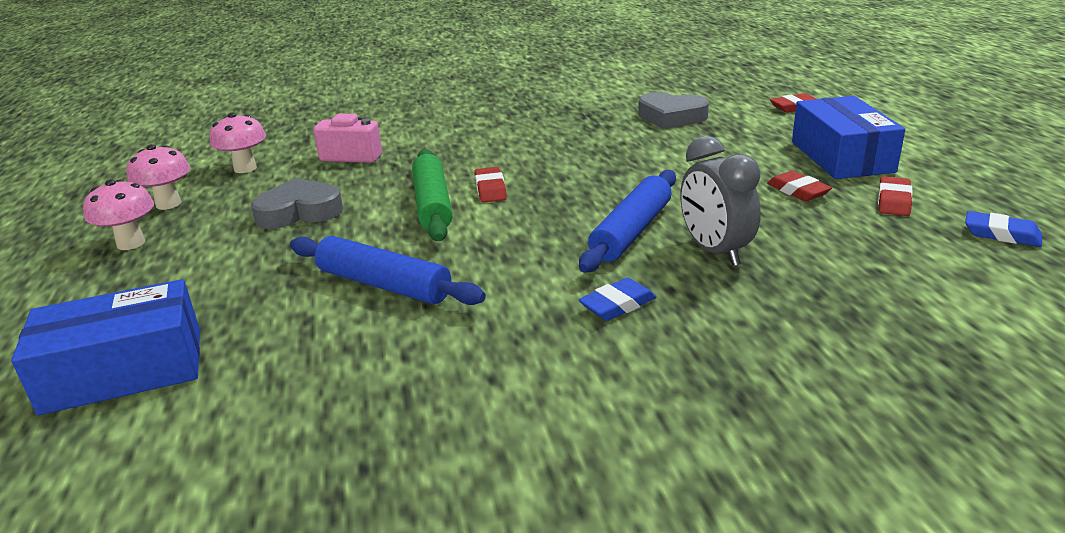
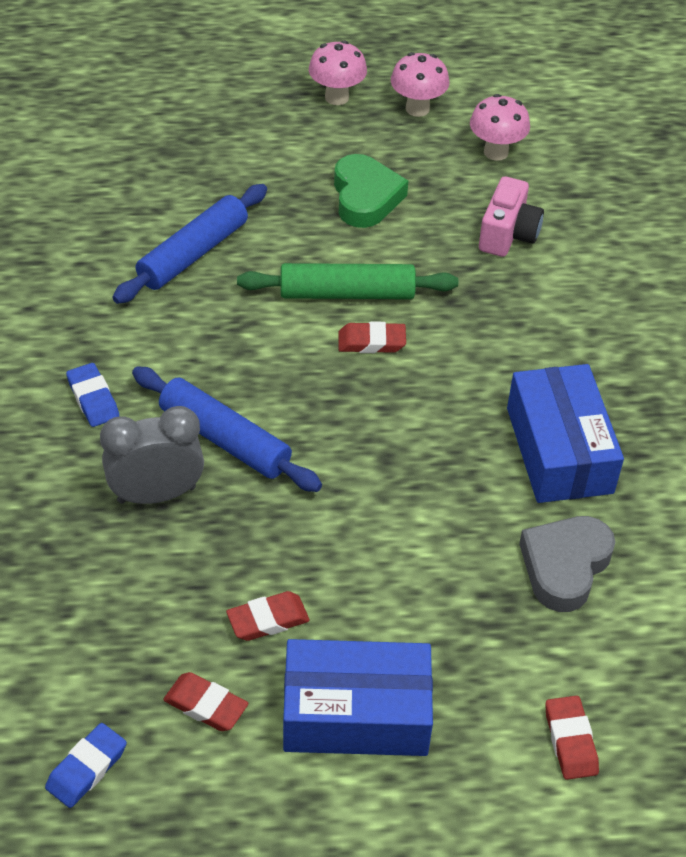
camera: 95 degrees right, 20 degrees up
(124, 370) = (129, 123): blue box -> blue box (559, 450)
(299, 212) = (365, 197): grey heart -> green heart

